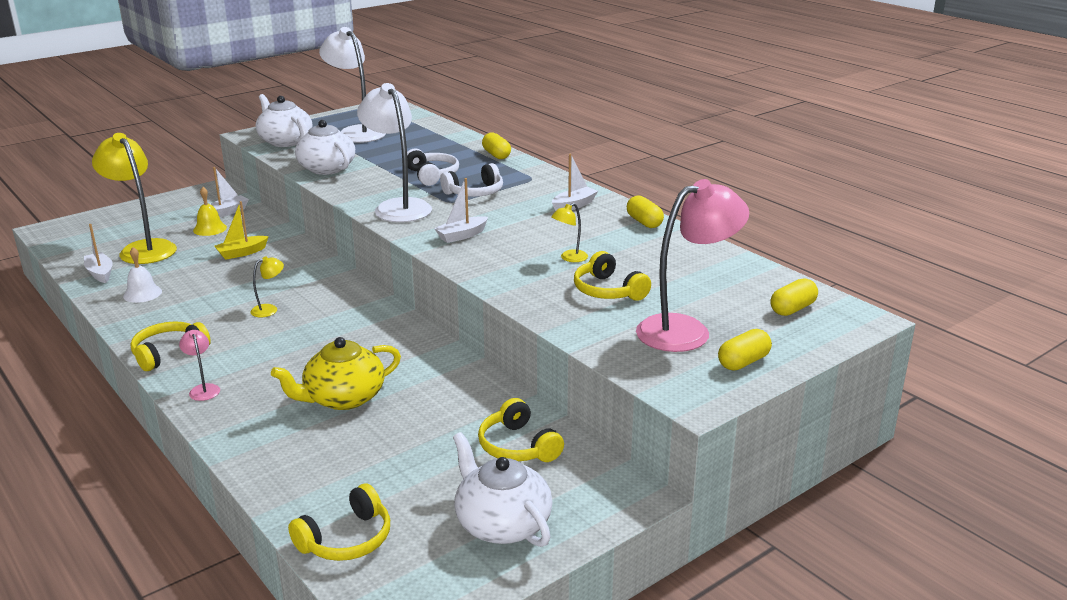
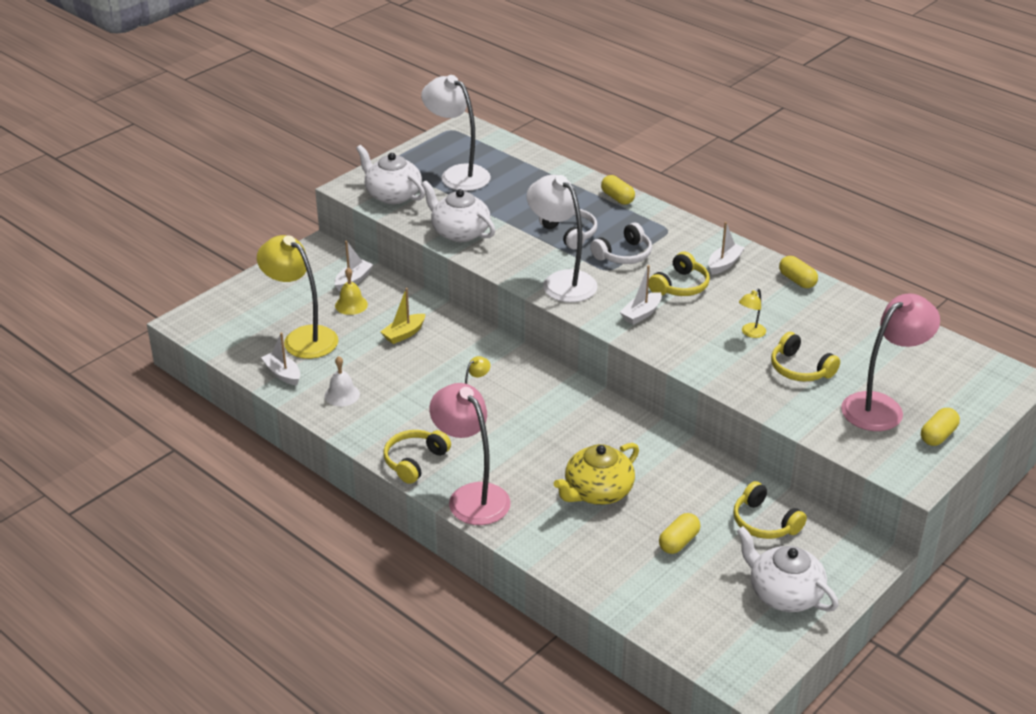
camera: 10 degrees left, 10 degrees up
(203, 389) = (471, 496): pink lamp -> pink lamp, size x2.32
(347, 539) = (674, 622): yellow headphones -> yellow headphones (680, 286)
(792, 309) = (958, 374): yellow capsule -> yellow capsule (678, 542)

